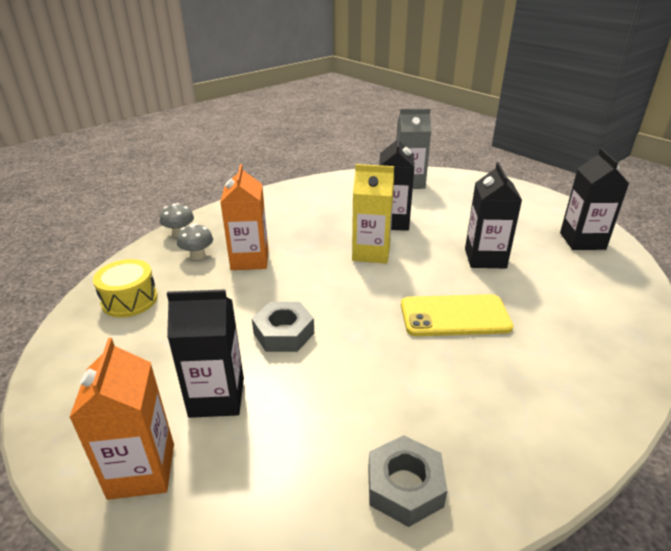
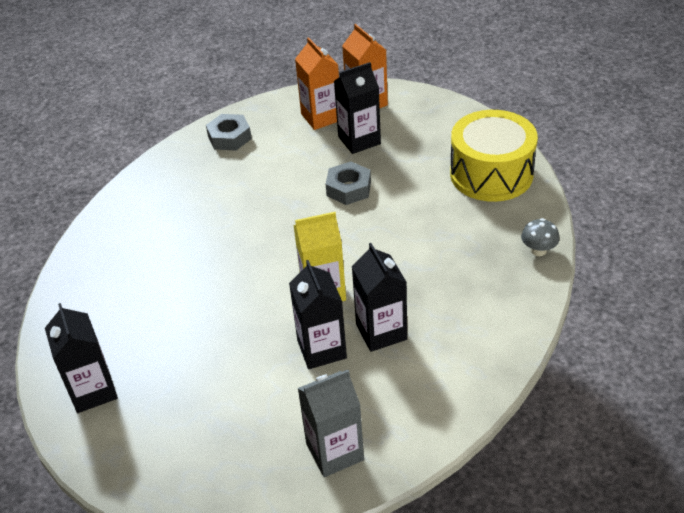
camera: 160 degrees right, 10 degrees up
(129, 300) = (491, 174): yellow drum -> yellow drum, size x1.79
(197, 255) = (488, 231): grey mushroom -> none
(250, 260) = (435, 242): orange carton -> orange carton (321, 117)
(454, 316) = (222, 245): yellow phone -> none
(485, 258) = (203, 323): black carton -> black carton (381, 332)

